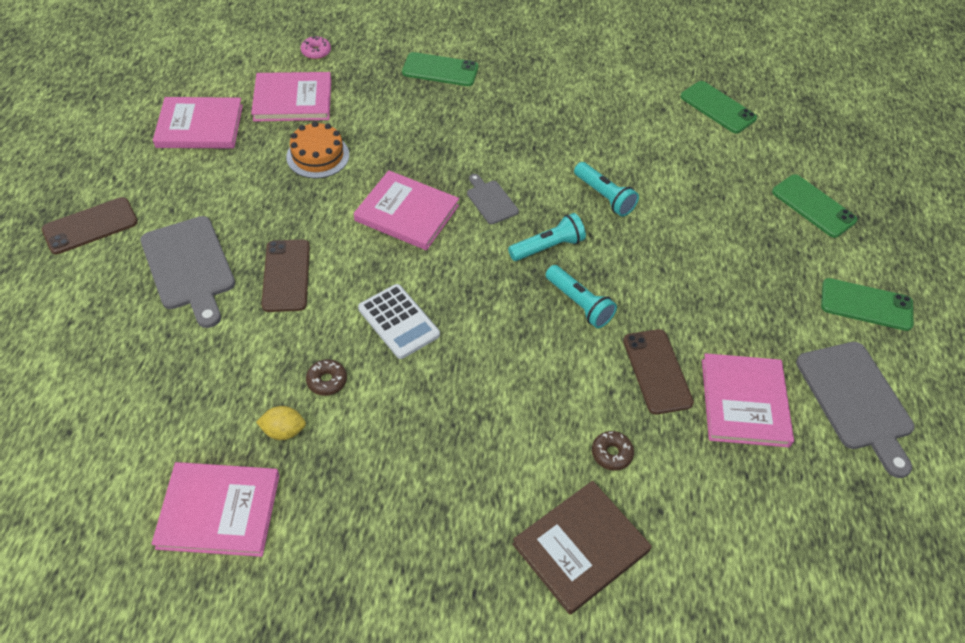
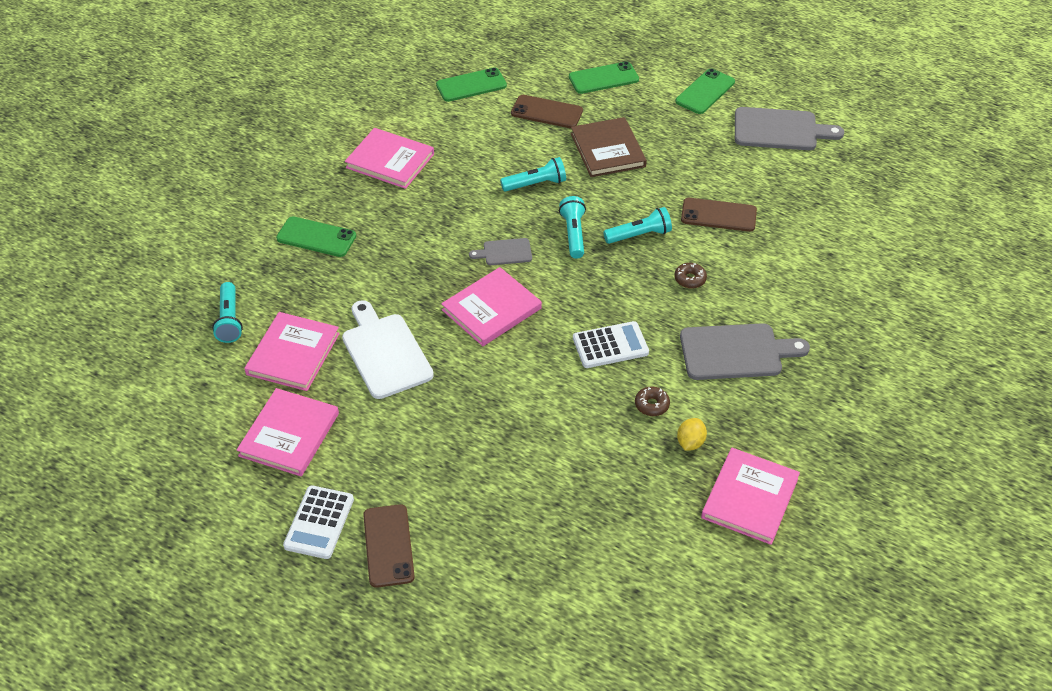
camera: 65 degrees left, 5 degrees down
(107, 174) = (319, 523): none -> white calculator
(189, 267) = (482, 475): grey cutting board -> grey cutting board (735, 352)
(286, 275) = (526, 407): brown phone -> brown phone (546, 112)
(316, 52) = (229, 320): pink donut -> turquoise flashlight
(318, 156) = (385, 353): orange cake -> white cutting board
(440, 70) = (316, 237): green phone -> green phone turned 75 degrees clockwise
(580, 547) = (845, 302): brown book -> brown book (607, 150)
(611, 453) = (778, 262): brown donut -> brown donut (690, 279)
(744, 402) = (761, 182): pink book -> pink book (390, 161)

